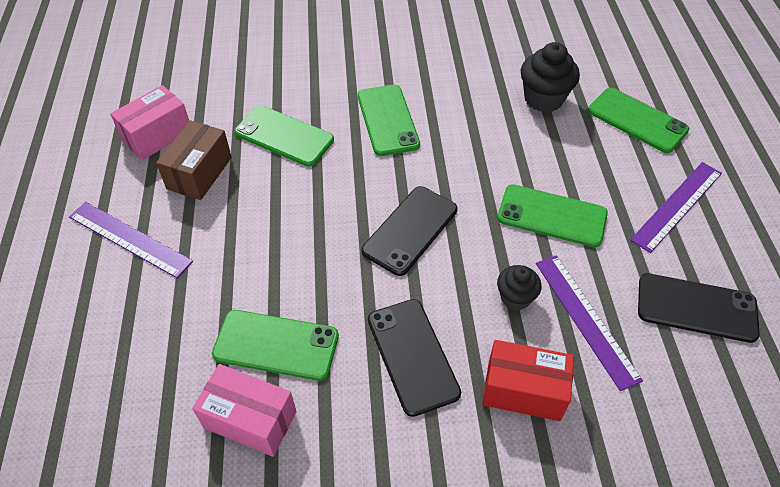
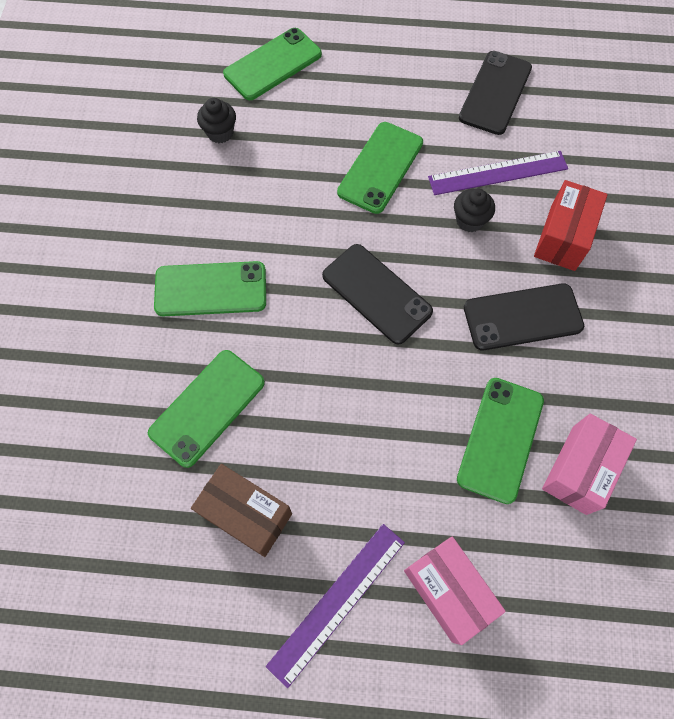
camera: 80 degrees left, 15 degrees up
(157, 136) = (164, 571): pink box -> pink box (448, 590)
(543, 99) = (220, 133): black cupcake -> black cupcake, size x0.61
(677, 206) = (386, 69): purple ruler -> none

